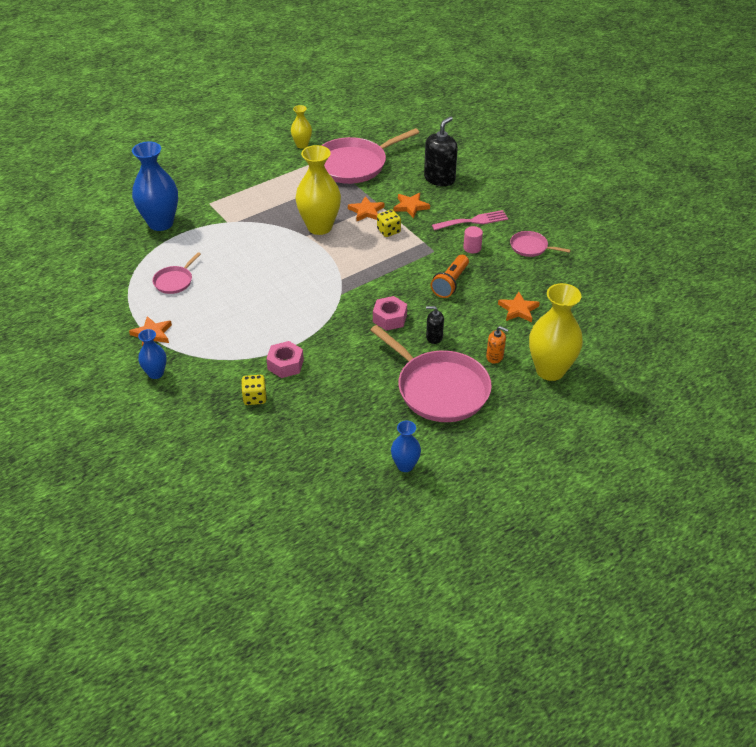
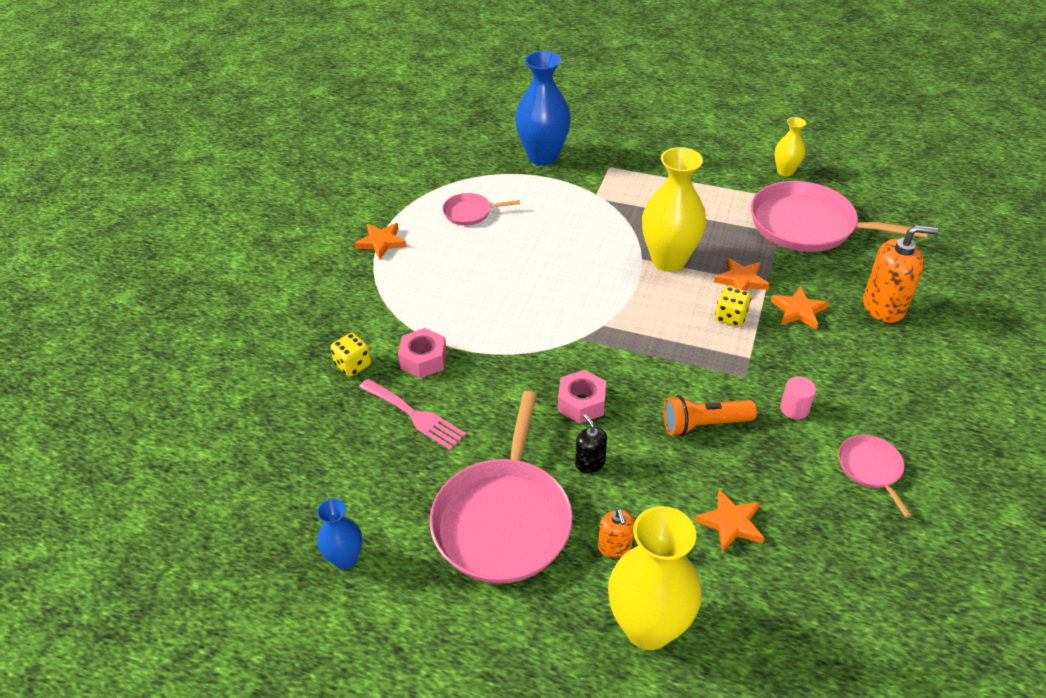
camera: 55 degrees right, 0 degrees up
(156, 373) = (329, 276): blue vase -> none
(439, 179) = (883, 306): black soap dispenser -> orange soap dispenser
(473, 221) = (847, 381): pink fork -> pink fork (415, 415)

